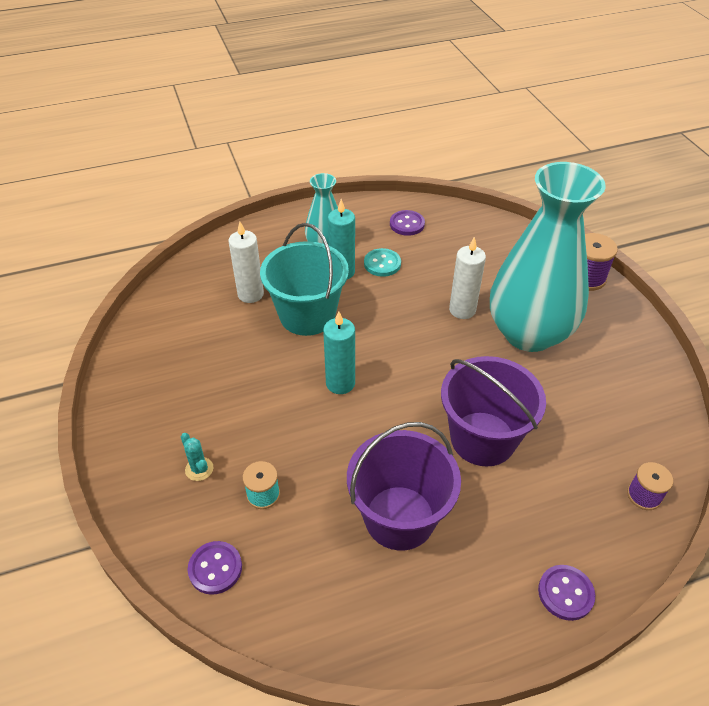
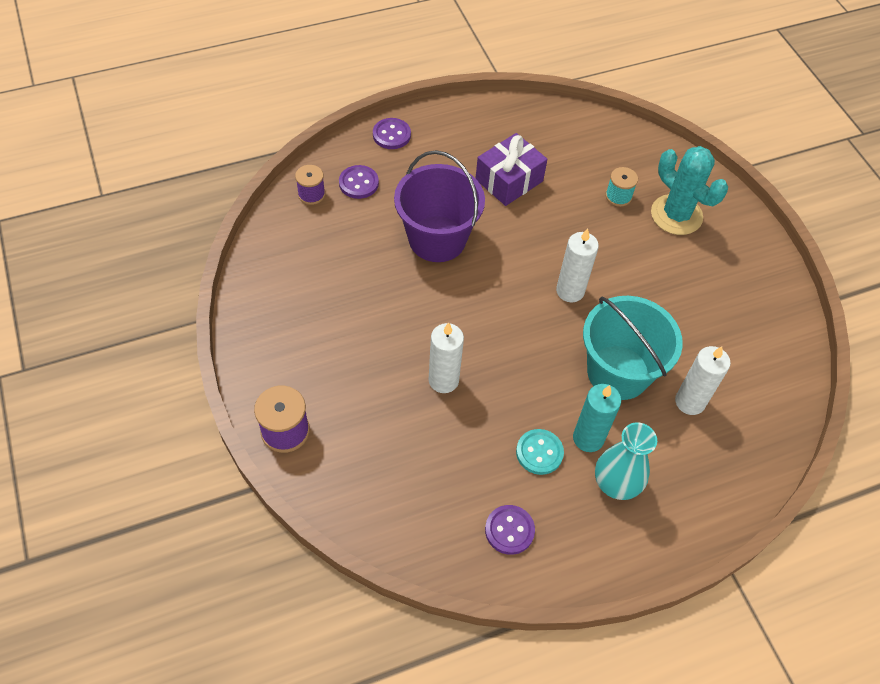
camera: 175 degrees right, 10 degrees up
(199, 469) = (676, 215): turquoise cactus -> turquoise cactus, size x2.22
(215, 568) = (639, 150): purple button -> purple button (358, 183)
(340, 383) = (570, 291): turquoise candle -> white candle
(399, 517) = (509, 180): purple bucket -> purple gift
(528, 333) = (373, 349): turquoise vase -> none

